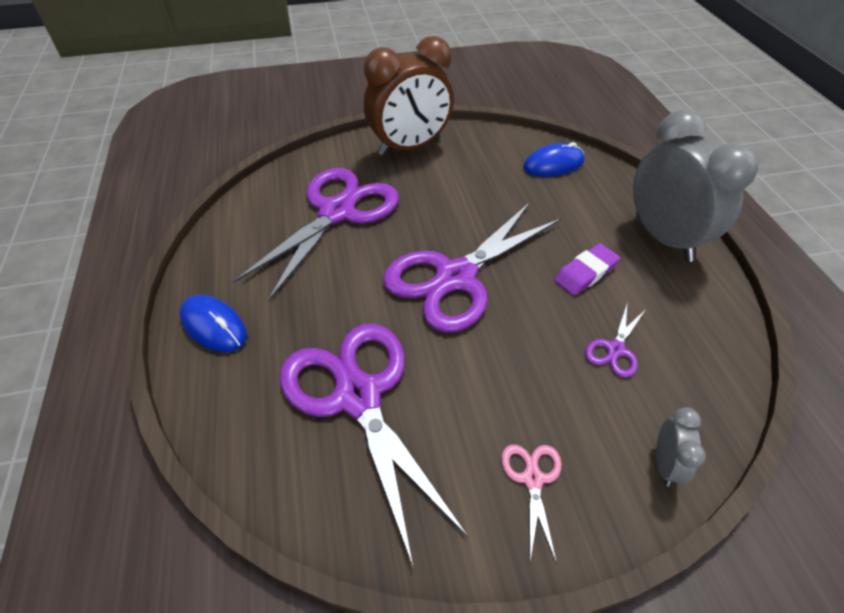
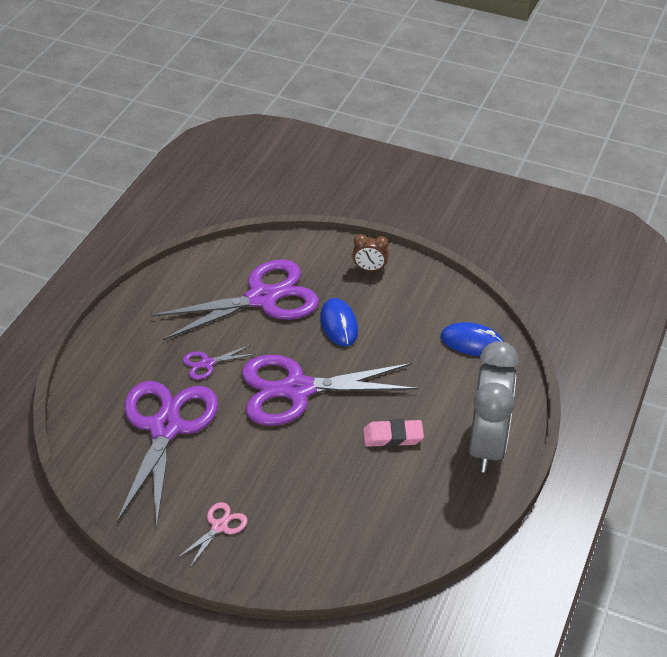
camera: 35 degrees right, 5 degrees down
(214, 326) = (119, 339): blue mouse -> blue mouse (339, 324)
(409, 147) = (369, 269): brown clock -> brown clock, size x0.43
(585, 273) = (393, 436): purple eraser -> pink eraser
(615, 349) = (352, 493): purple scissors -> purple scissors (207, 363)
(665, 464) = (303, 567): grey clock -> none

